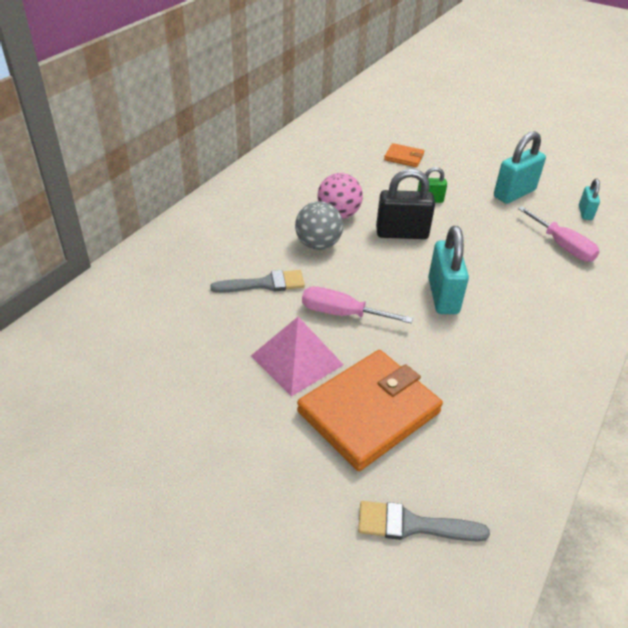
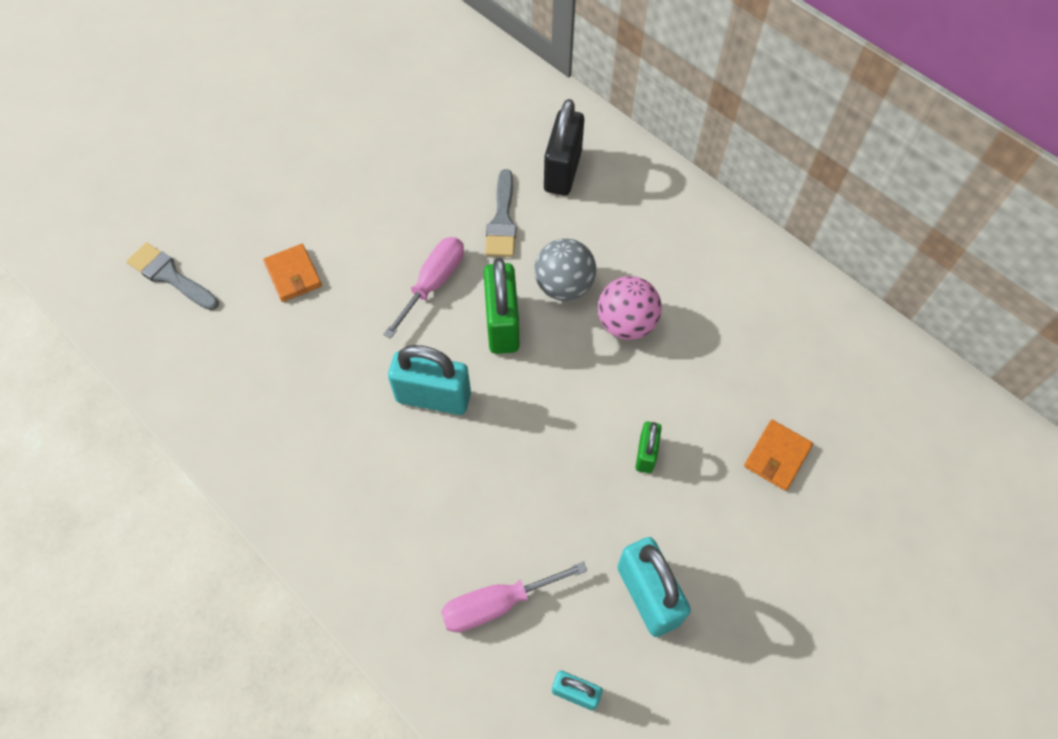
camera: 105 degrees right, 20 degrees up
(297, 360) = (379, 230): pink pyramid -> none
(364, 270) = (502, 324): none -> green padlock
(369, 412) = (293, 274): orange wallet -> orange wallet, size x0.47
(402, 233) = (569, 389): black padlock -> black padlock (562, 171)
(412, 525) = (170, 276): grey brush -> grey brush turned 75 degrees counterclockwise

